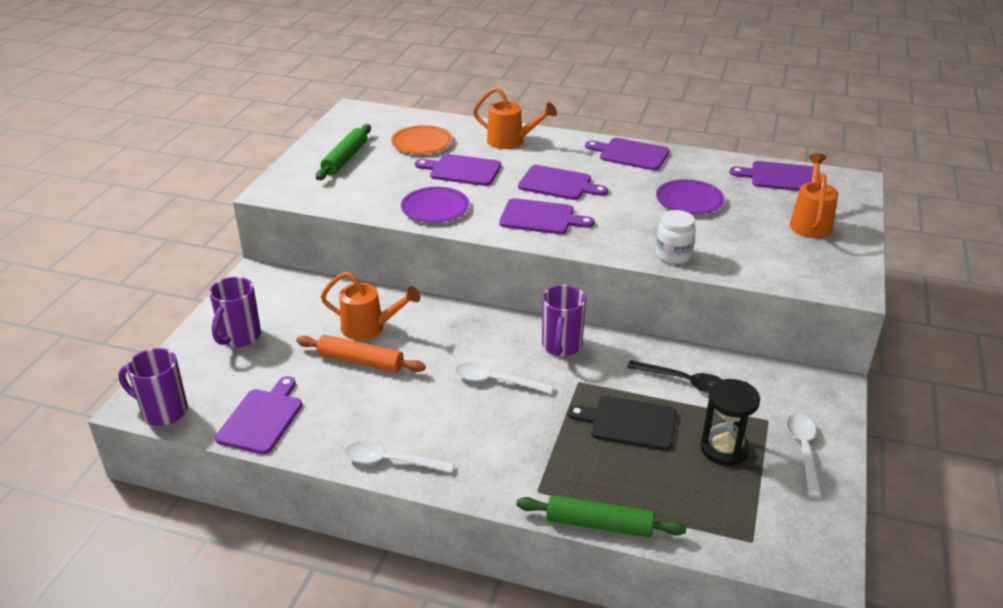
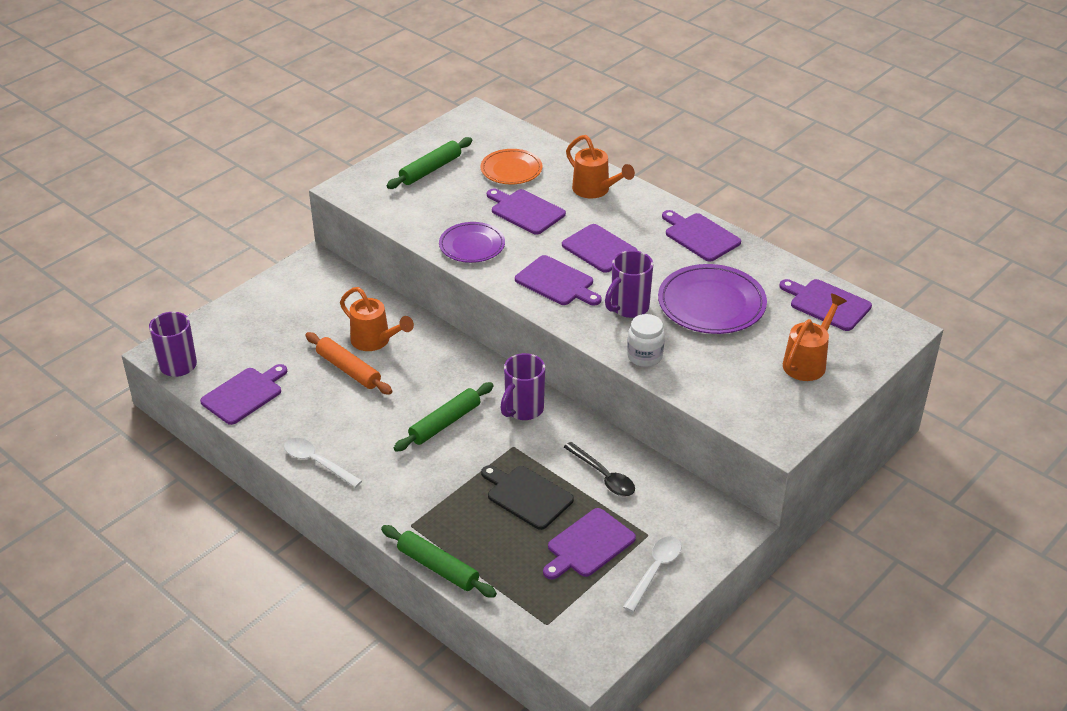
camera: 25 degrees right, 5 degrees up
(239, 337) = (268, 317): purple mug -> purple mug (628, 308)
(496, 381) = (445, 423): white spoon -> green rolling pin
(689, 200) = (711, 304): purple plate -> purple plate, size x1.56
(724, 449) = (588, 545): black hourglass -> purple cutting board

